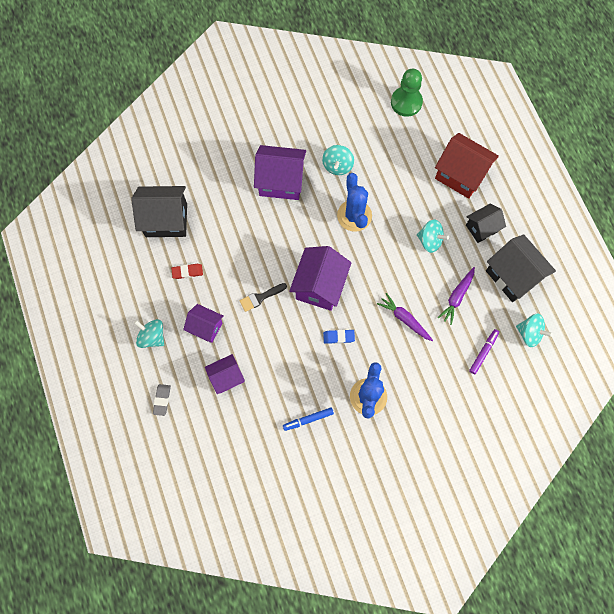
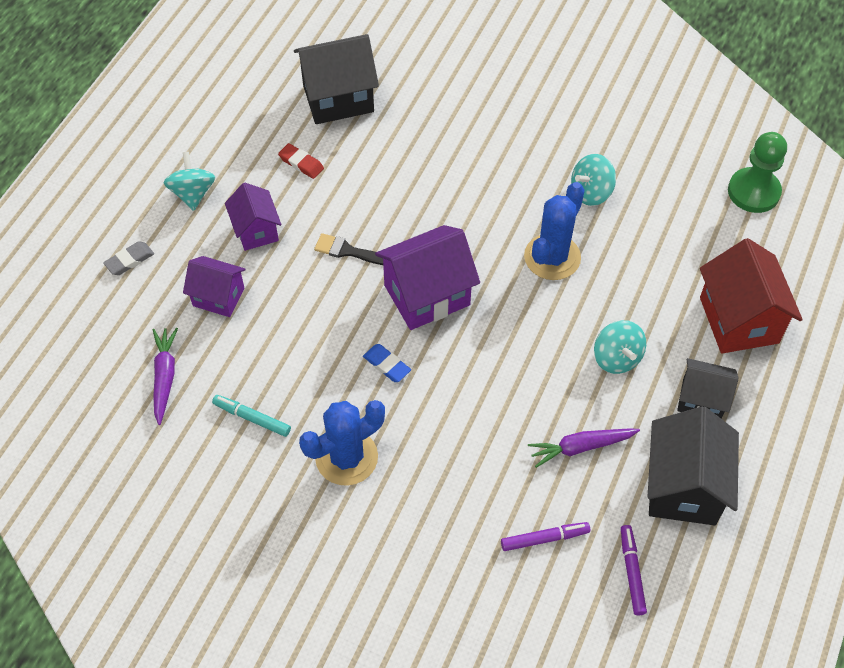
camera: 45 degrees right, 15 degrees down
(166, 220) = (338, 99): black house -> black house turned 60 degrees counterclockwise
(281, 182) = (505, 158): purple house -> none
(308, 419) = (252, 418): blue marker -> turquoise marker
(404, 319) = (487, 414): purple carrot -> purple carrot (165, 377)
(529, 333) = (631, 572): turquoise spinning top -> purple marker

